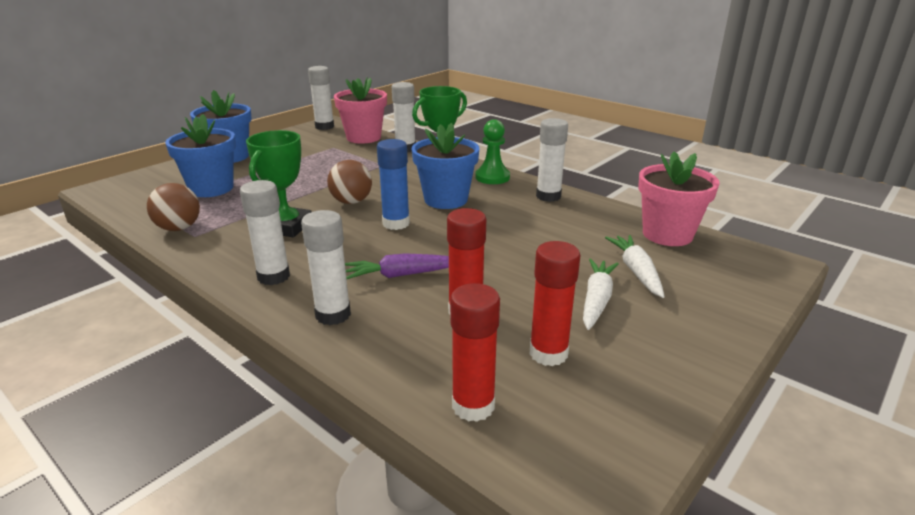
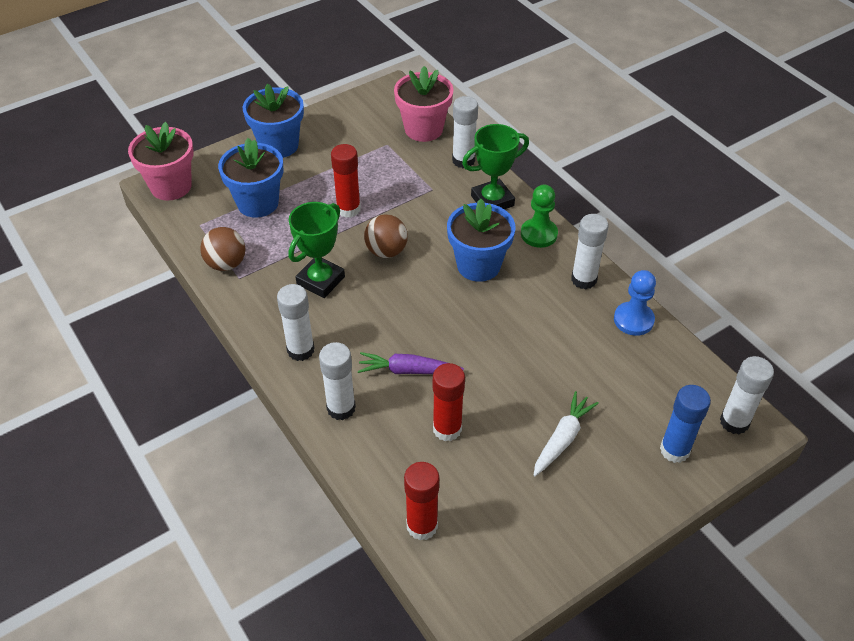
camera: 15 degrees right, 20 degrees up
(324, 127) = (385, 98): white glue stick -> white glue stick (734, 422)
(396, 223) = (420, 295): blue glue stick -> blue glue stick (674, 450)
(548, 353) = (496, 489): red glue stick -> red glue stick (348, 209)
(609, 213) = (633, 320): none -> blue pawn
(636, 271) = (616, 410): white carrot -> none
(667, 234) = (674, 365): pink flower pot -> pink flower pot (171, 186)

